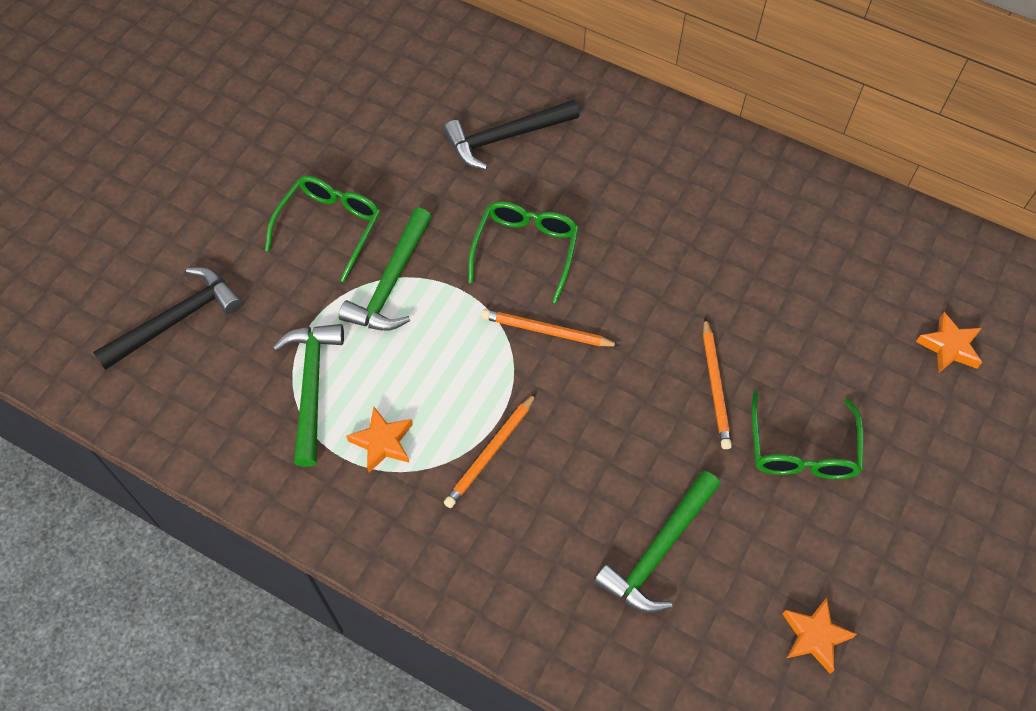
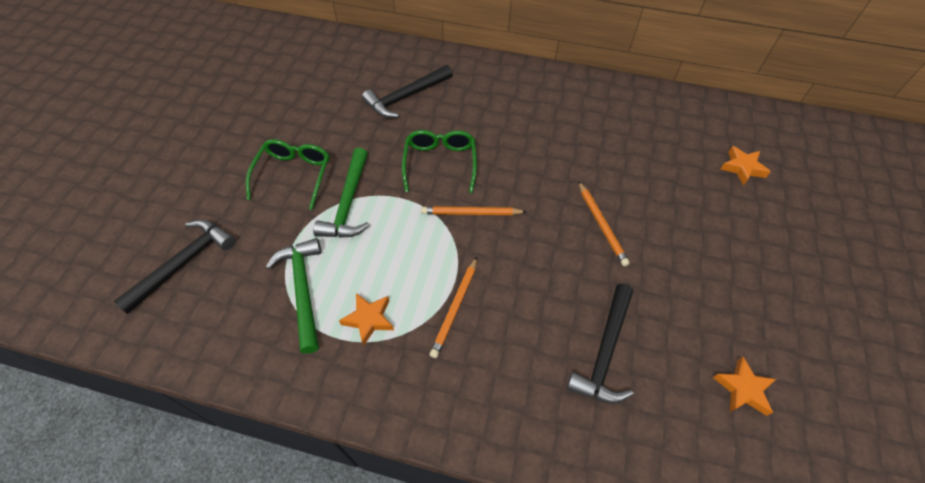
camera: 15 degrees left, 5 degrees down
(658, 551) = (604, 353): green hammer -> black hammer
(802, 450) = (677, 255): green glasses -> none

